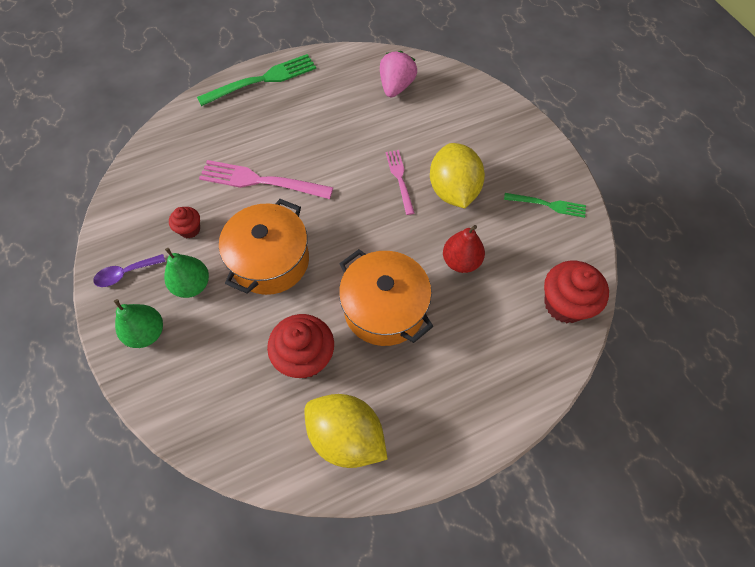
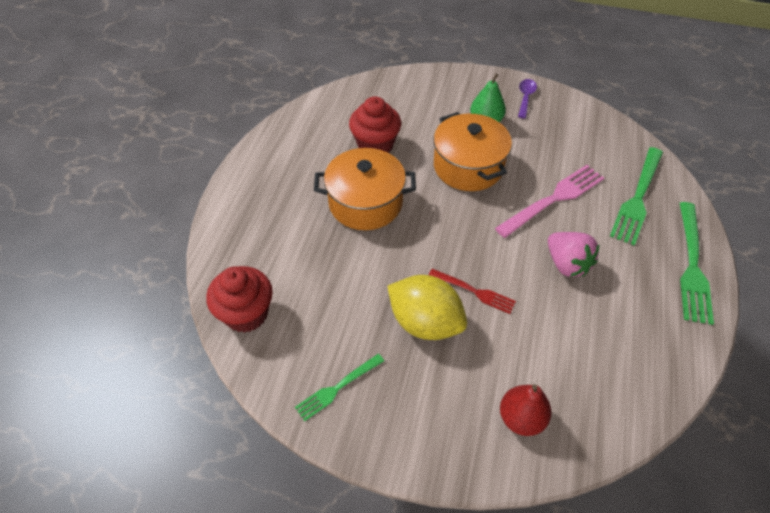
camera: 130 degrees right, 10 degrees down
(147, 333) = (468, 89): green pear -> none
(190, 229) = (537, 140): red cupcake -> none
(213, 132) = (638, 198): none -> green fork
(346, 436) = (306, 136): yellow lemon -> none
(396, 87) = (604, 374): pink strawberry -> pink strawberry (566, 264)
(400, 179) = (474, 291): pink fork -> red fork
(461, 261) = (353, 274): red pear -> red pear (521, 418)

